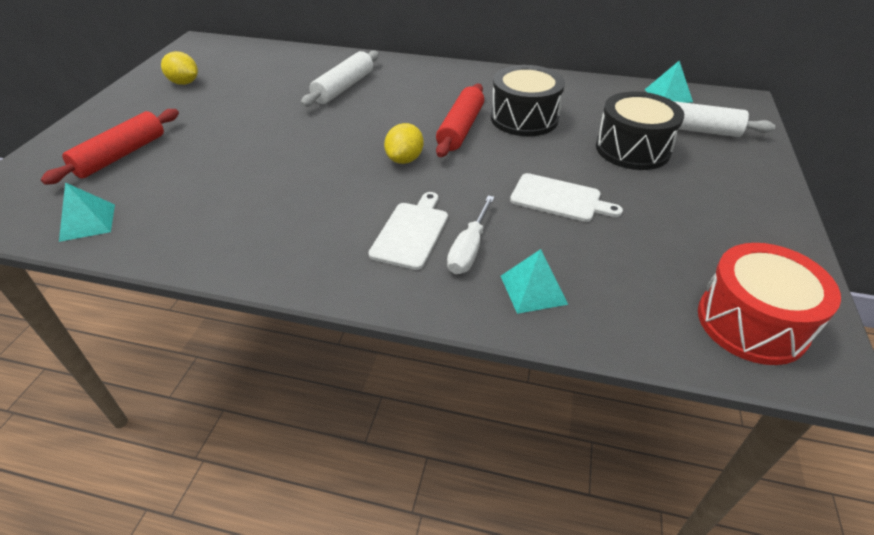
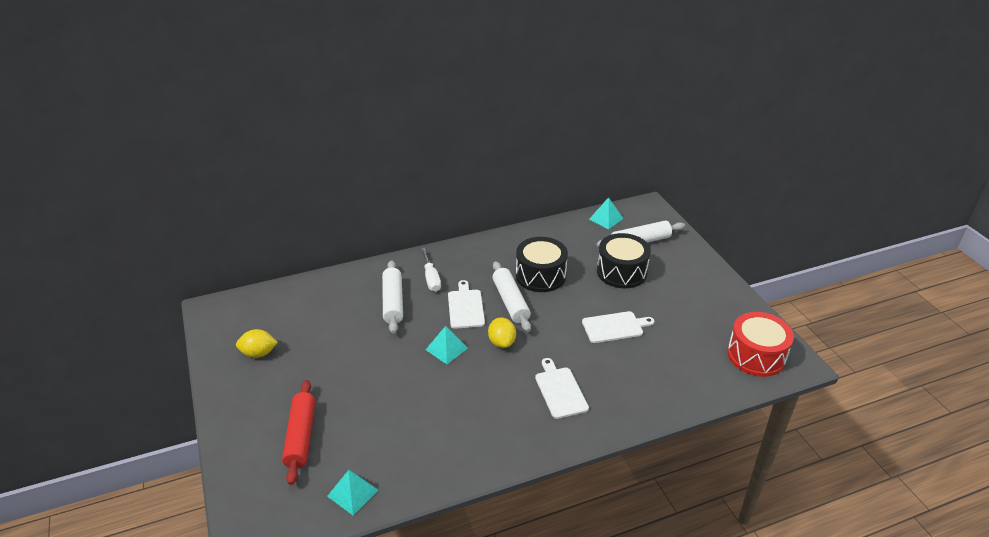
camera: 35 degrees left, 5 degrees down
(407, 116) = (465, 307): none -> white cutting board
(460, 129) = (510, 302): red rolling pin -> white rolling pin
(469, 249) = (600, 384): white screwdriver -> white screwdriver (431, 278)
(533, 289) = (653, 390): turquoise pyramid -> turquoise pyramid (446, 348)

